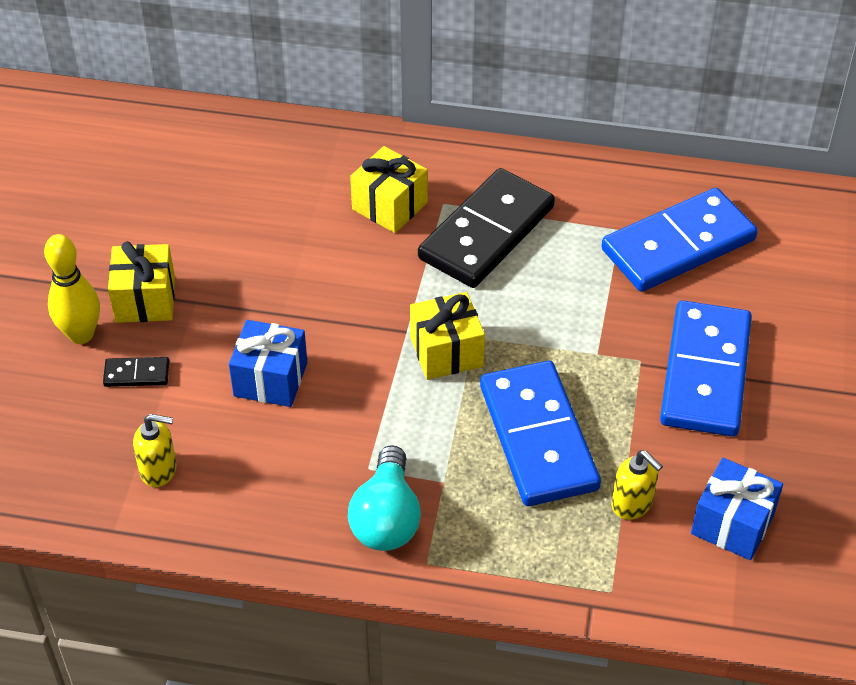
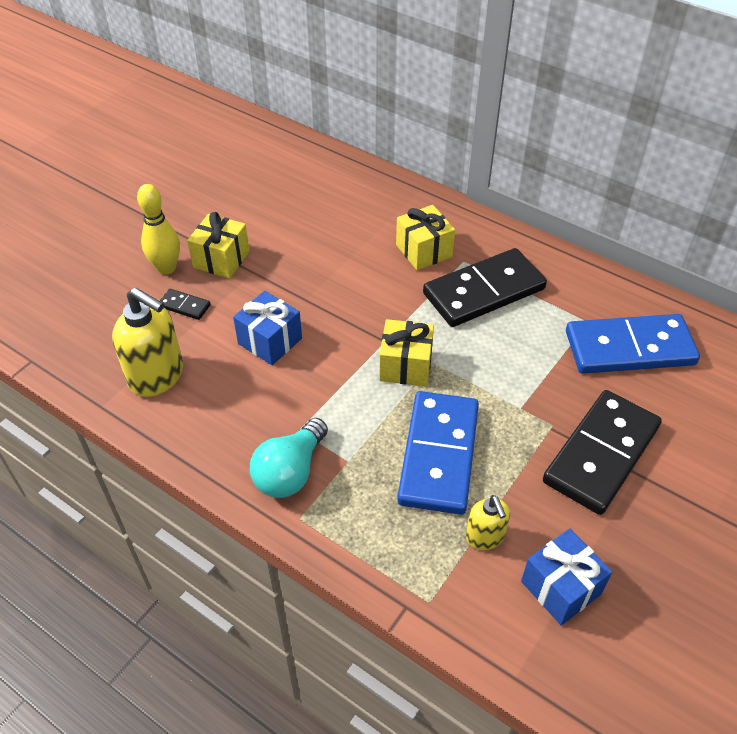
camera: 25 degrees right, 0 degrees up
(159, 470) = (157, 376): yellow soap dispenser -> yellow soap dispenser, size x1.79
(705, 372) = (601, 454): blue domino -> black domino

